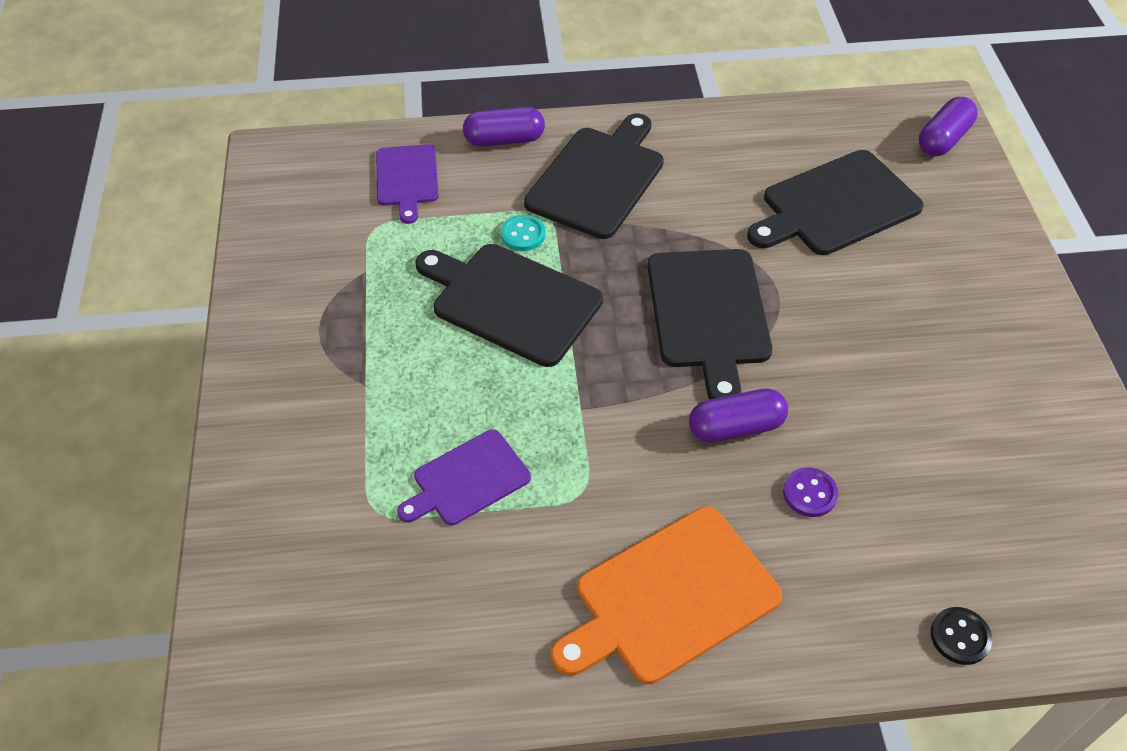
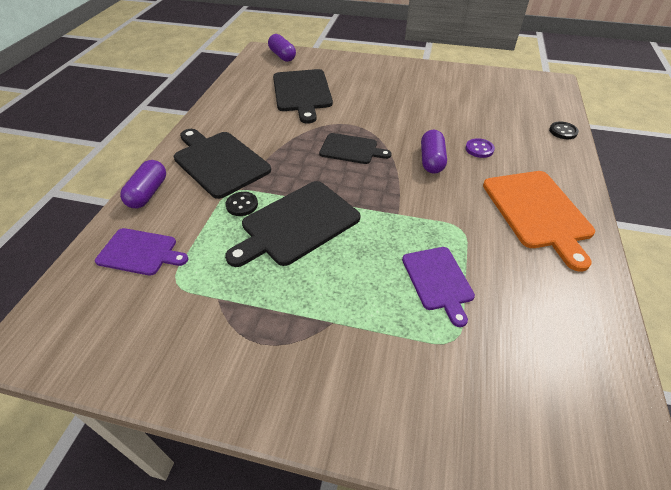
camera: 70 degrees left, 5 degrees down
(523, 234) = (242, 205): turquoise button -> black button
(708, 314) = (351, 149): black cutting board -> black cutting board, size x0.61

